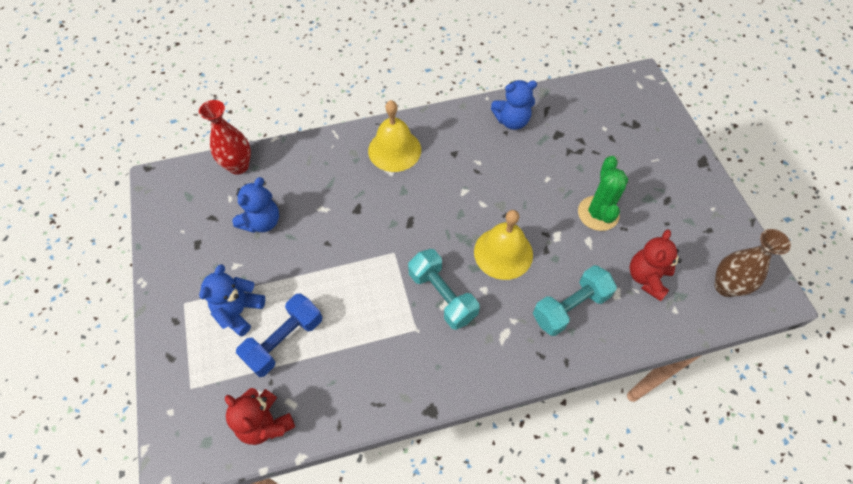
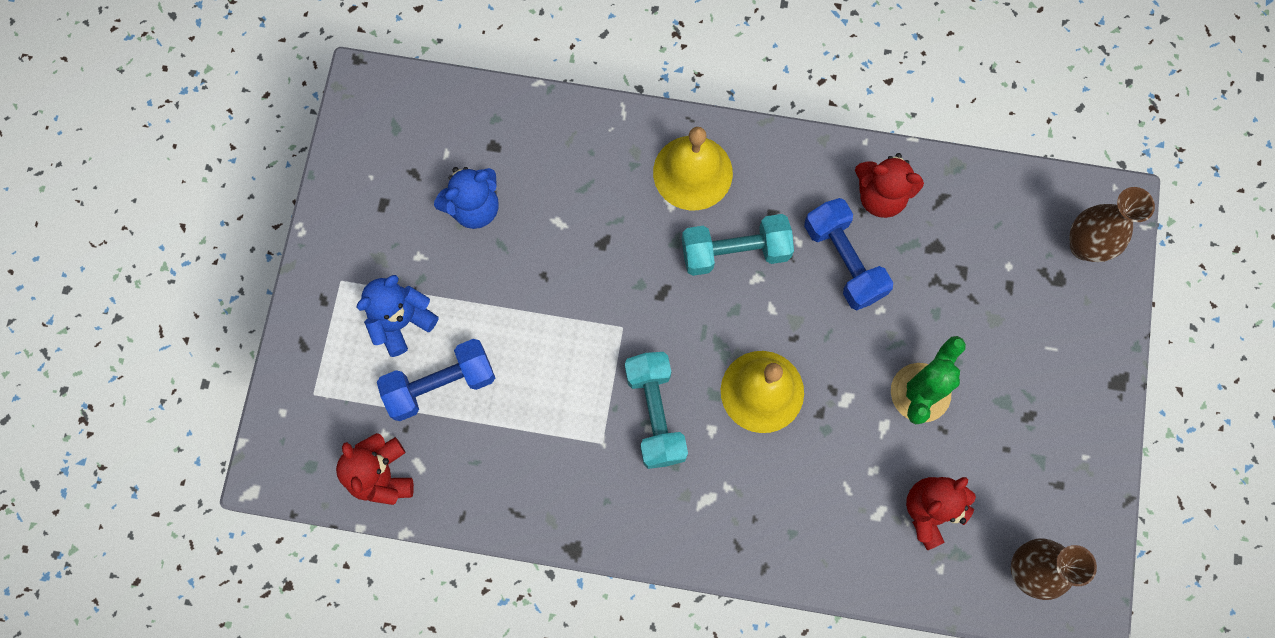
camera: 25 degrees right, 15 degrees up
(238, 166) = (475, 108): red vase -> none
(510, 161) = (843, 261): none -> blue dumbbell
(512, 121) = (880, 196): blue teddy bear -> red teddy bear
(570, 307) = (808, 503): turquoise dumbbell -> turquoise dumbbell (735, 252)
(638, 103) = (1084, 246): none -> brown vase

